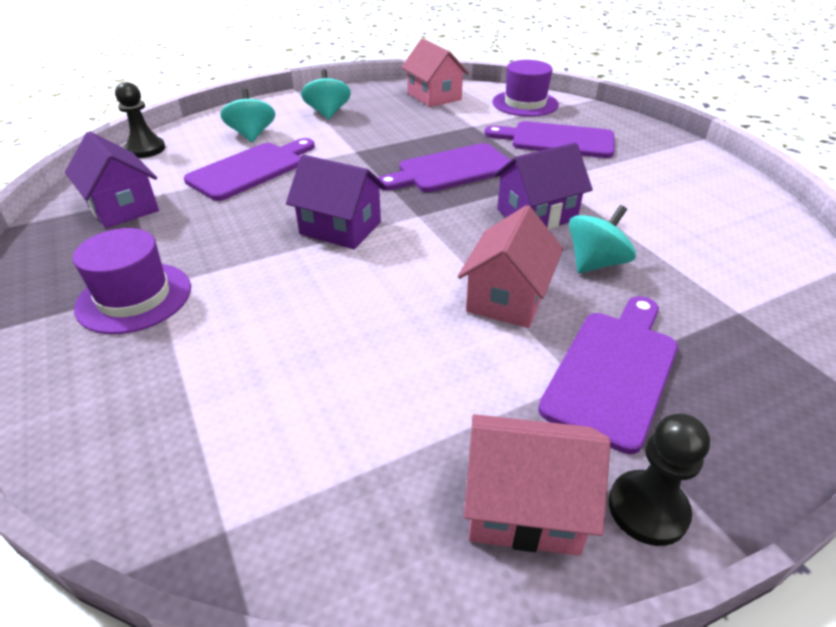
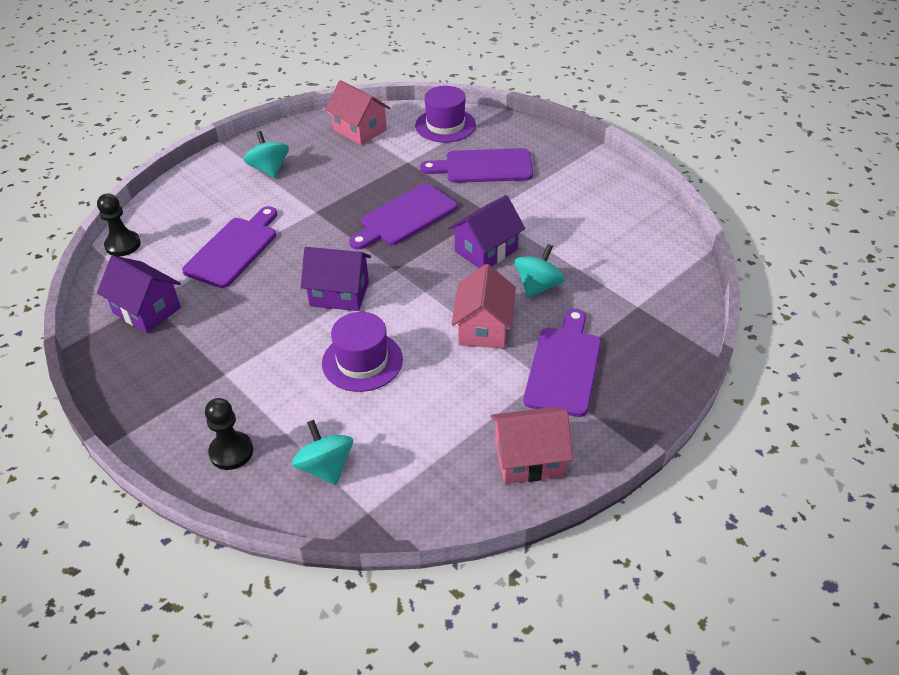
camera: 15 degrees left, 5 degrees up
(134, 297) = (214, 386): purple hat -> purple hat (362, 361)
(252, 135) = (212, 209): turquoise spinning top -> turquoise spinning top (325, 467)
(647, 509) = (595, 444): black pawn -> black pawn (231, 452)

